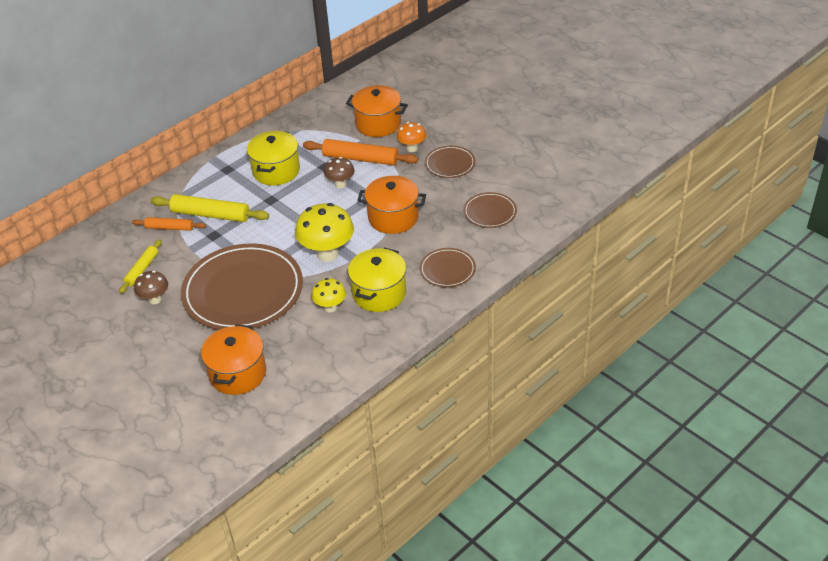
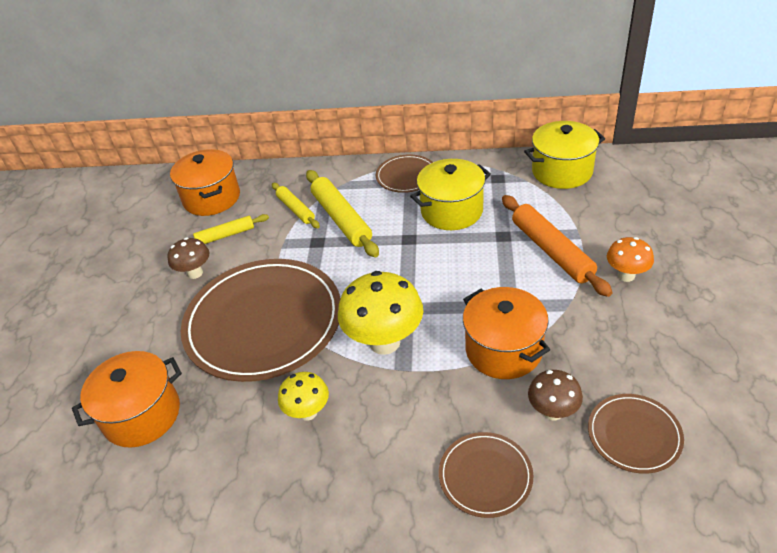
camera: 50 degrees right, 0 degrees up
(170, 228) = (296, 209): orange rolling pin -> yellow rolling pin
(340, 184) = (495, 267): brown mushroom -> brown mushroom (552, 412)
(378, 124) = (619, 221): orange pot -> orange pot (212, 198)
(379, 293) = (373, 439): yellow pot -> yellow pot (562, 171)
(450, 164) = (653, 326): brown plate -> brown plate (406, 176)

